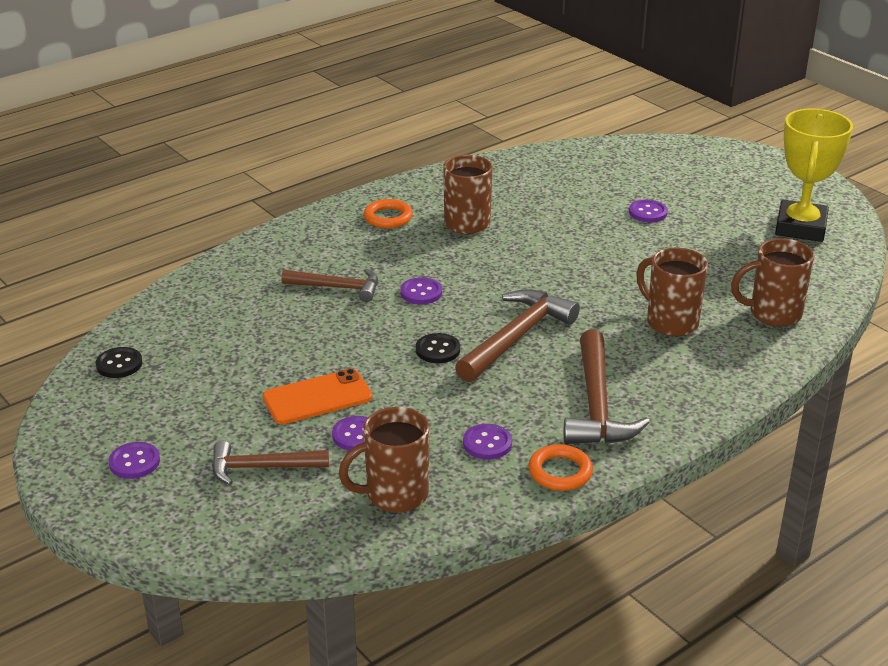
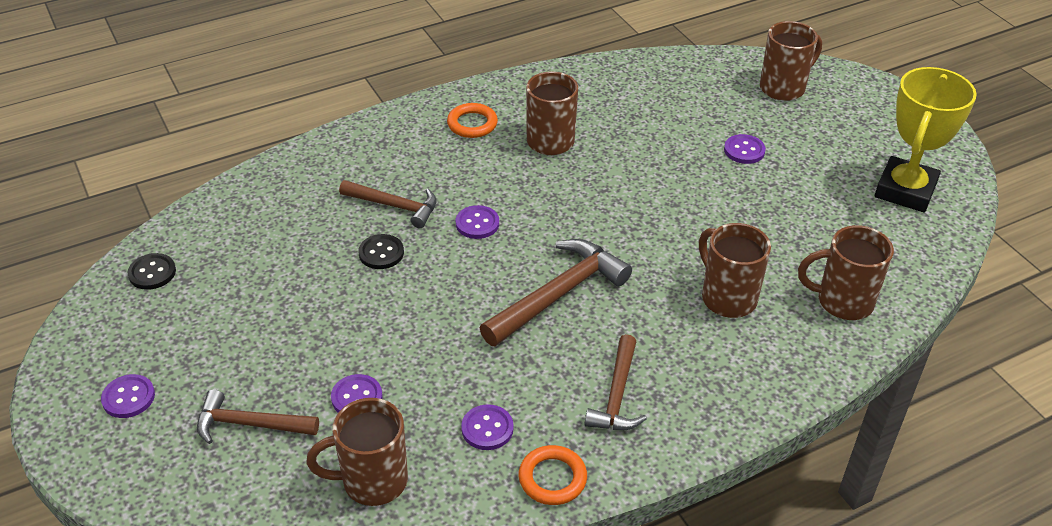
camera: 10 degrees right, 10 degrees up
(317, 397) = (332, 343): orange phone -> none
(438, 350) = (472, 299): black button -> black button (381, 253)
(596, 404) = (617, 395): brown hammer -> brown hammer, size x0.65
(667, 162) = (784, 88): none -> brown mug

